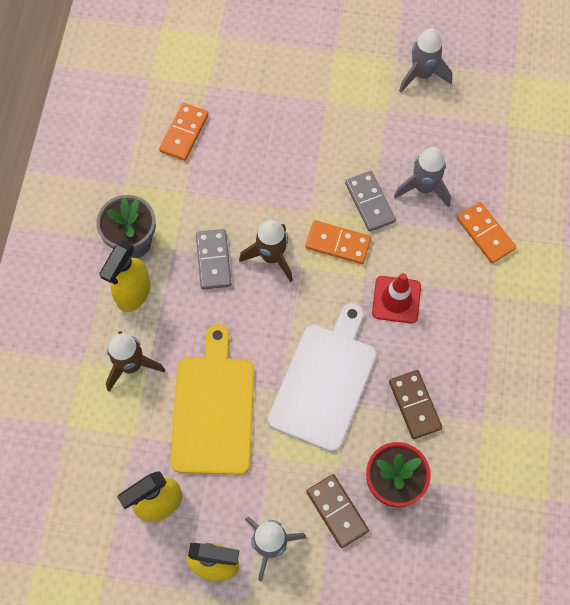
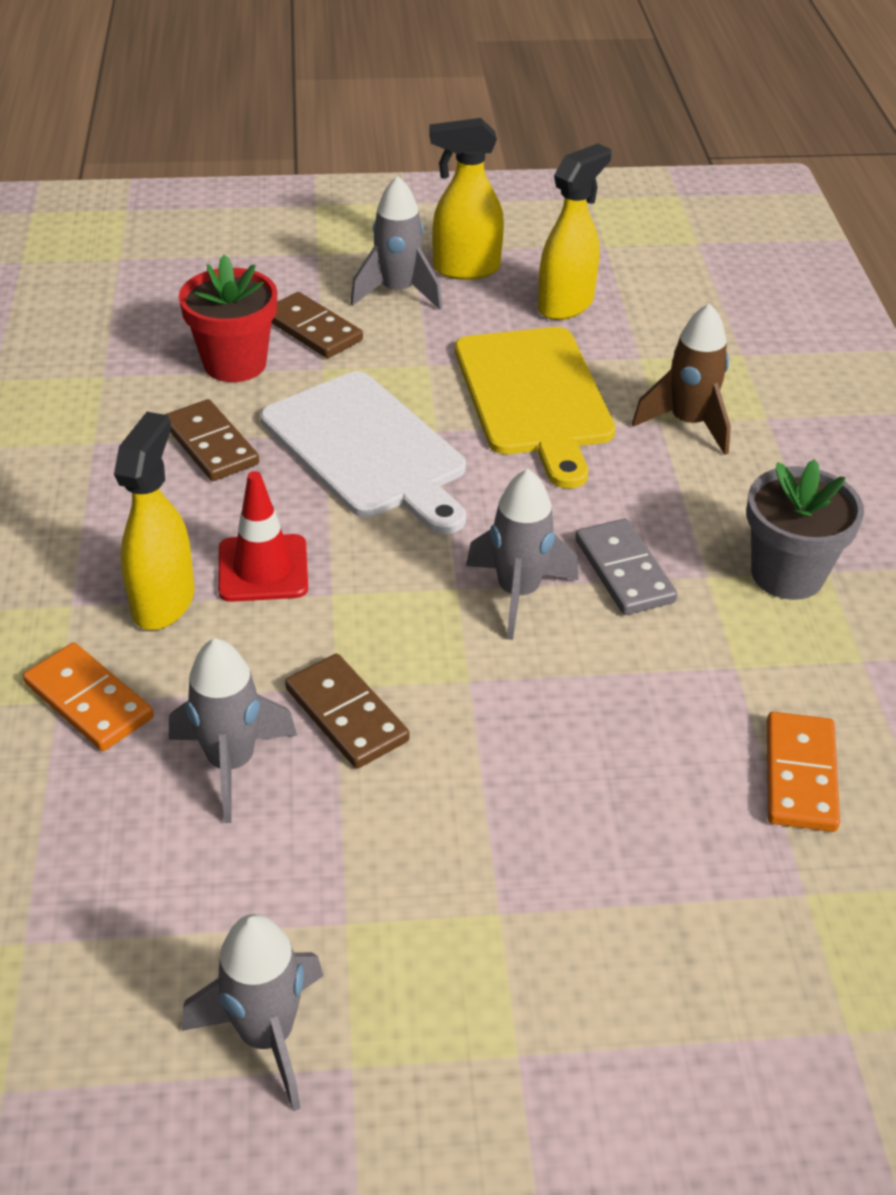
camera: 165 degrees right, 25 degrees down
(133, 294) = (739, 505): yellow spray bottle -> yellow spray bottle (164, 601)
(271, 257) = (518, 593): brown rocket -> grey rocket
(325, 381) = (367, 449): white cutting board -> white cutting board turned 45 degrees counterclockwise
(338, 243) = (395, 634): orange domino -> none
(369, 202) = (347, 714): grey domino -> brown domino

